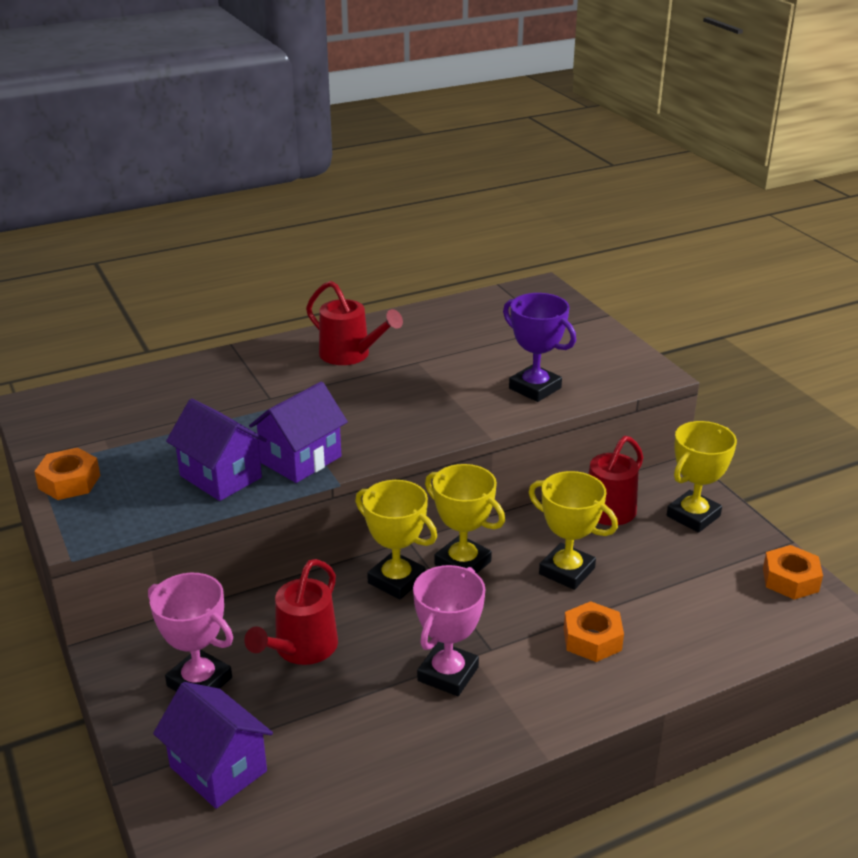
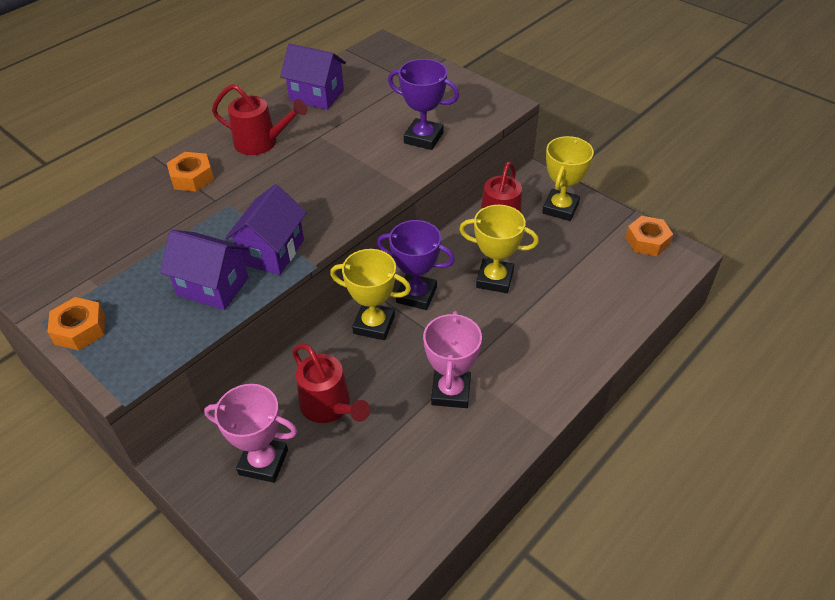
camera: 20 degrees left, 15 degrees up
(218, 769) = (317, 532): purple house -> purple house (316, 95)
(301, 649) = (330, 407): red watering can -> red watering can turned 45 degrees counterclockwise
(462, 563) = (416, 295): yellow trophy -> purple trophy
(592, 639) = (538, 330): orange nut -> orange nut (192, 177)

